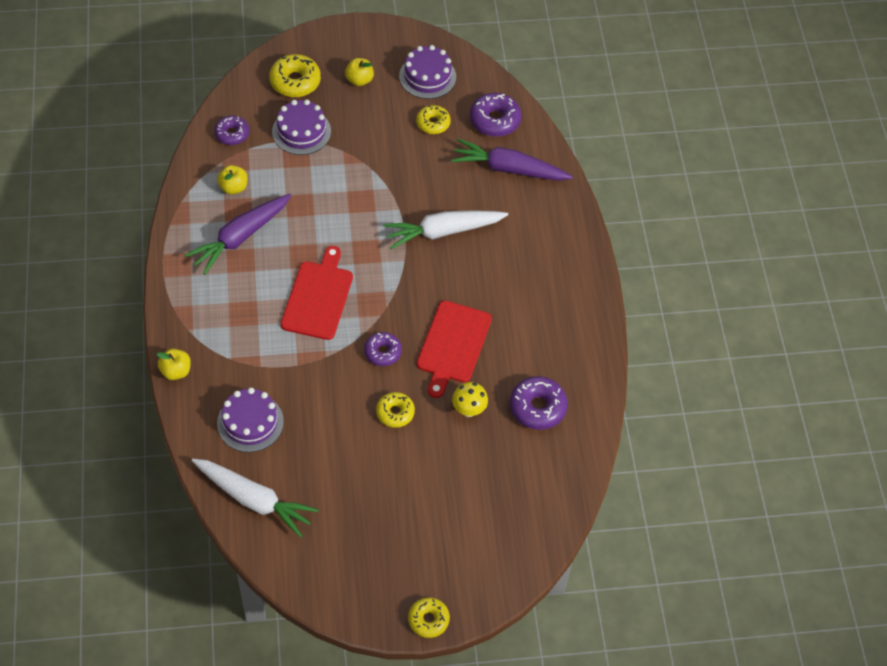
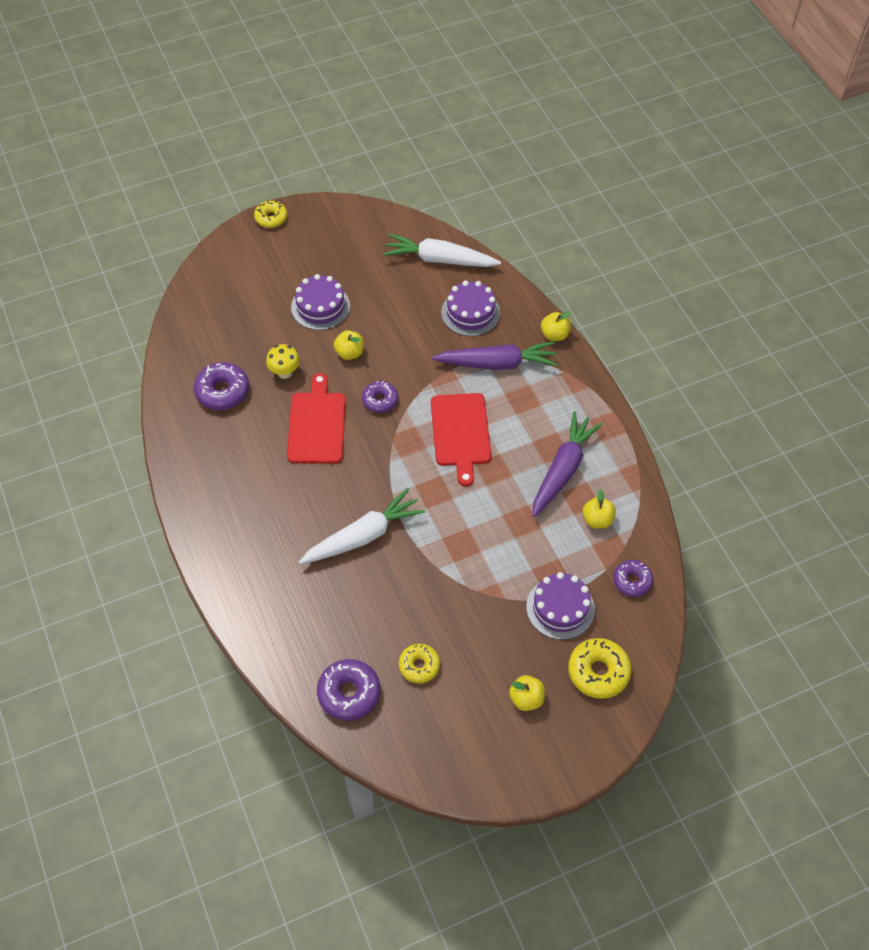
camera: 165 degrees right, 0 degrees up
(395, 413) = (349, 353): yellow donut -> yellow apple
(427, 76) = (448, 731): purple cake -> purple cake (320, 307)
(509, 169) = (315, 632): purple carrot -> purple carrot (497, 363)

